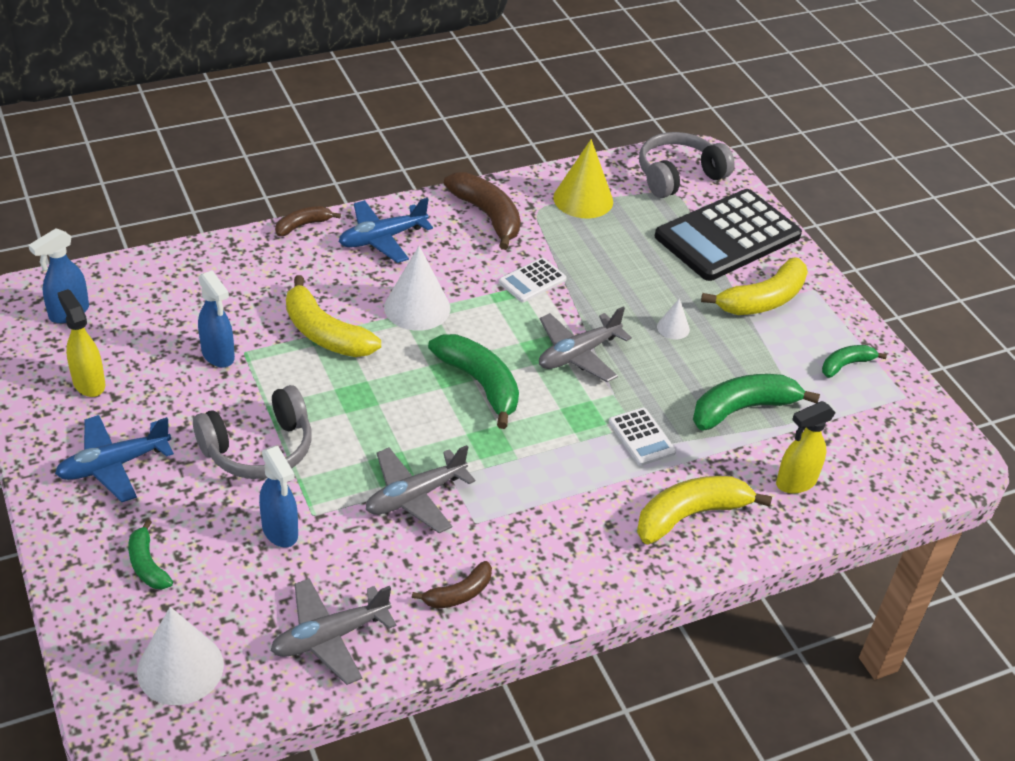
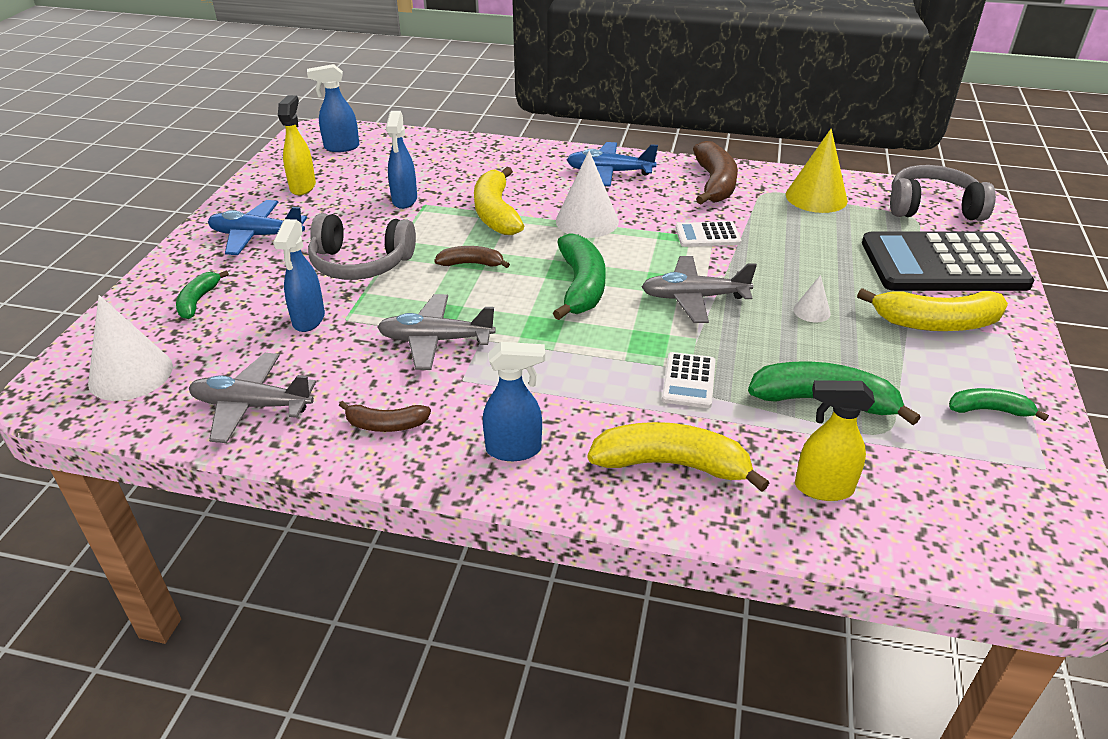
camera: 40 degrees right, 5 degrees down
(303, 225) = (557, 148): brown banana -> brown banana (471, 264)
(575, 562) = (514, 450): none -> blue spray bottle

